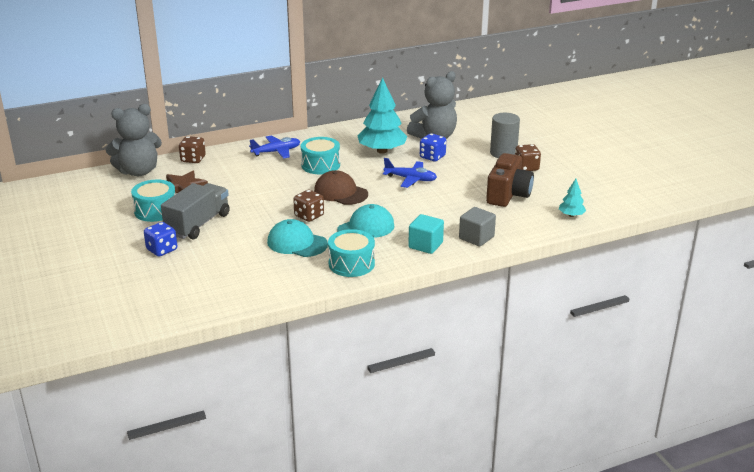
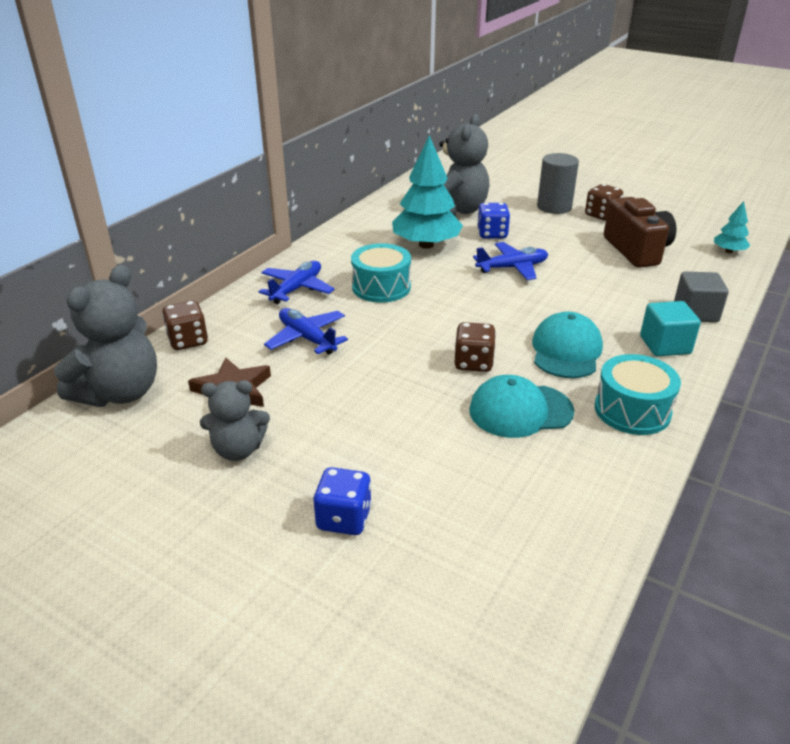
camera: 35 degrees left, 5 degrees up
(155, 211) = (238, 450): turquoise drum -> grey teddy bear
(198, 224) = (339, 444): grey truck -> none
(247, 177) = (307, 338): none -> blue plane
(340, 192) = (461, 314): brown cap -> none

